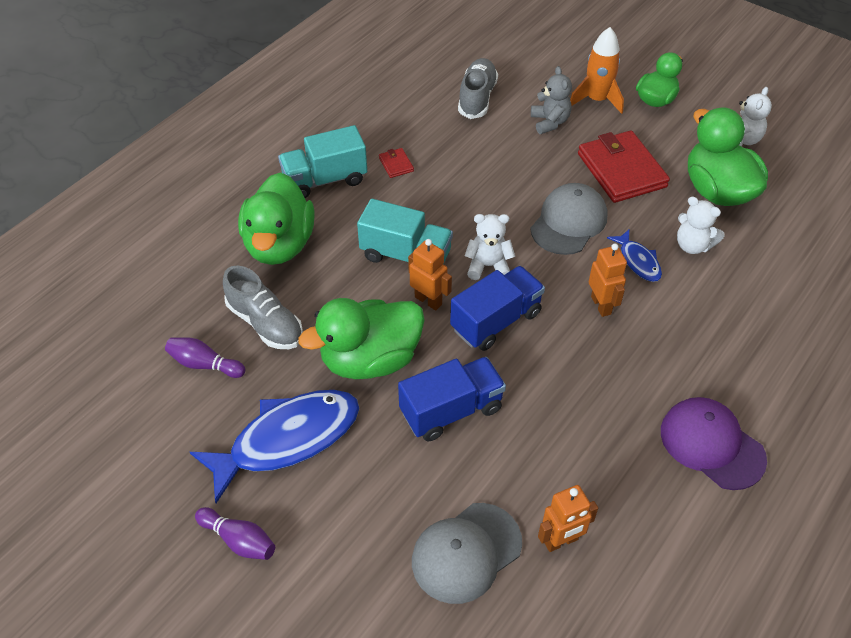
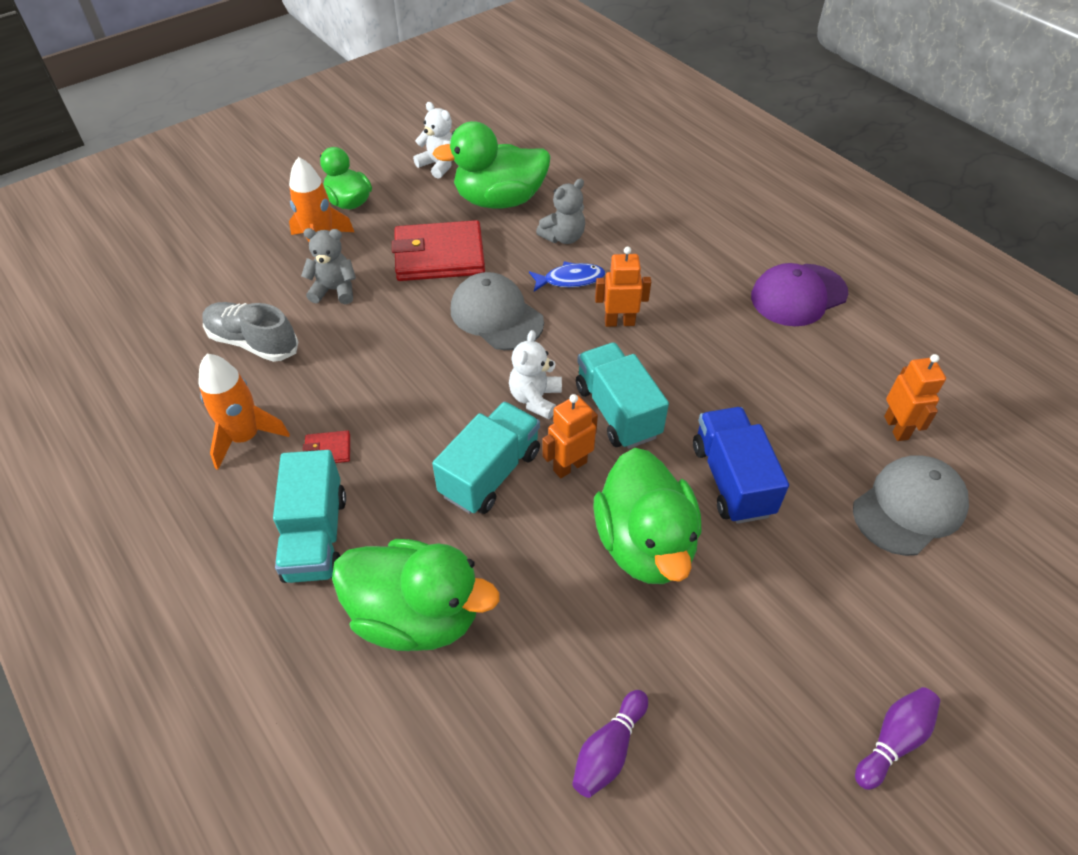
camera: 75 degrees left, 0 degrees up
(265, 323) = (555, 656): grey shoe -> none
(287, 440) = (750, 659): blue fish -> none
(392, 122) = (245, 437): none -> orange rocket
(466, 552) = (909, 507): grey cap -> grey cap turned 105 degrees counterclockwise
(496, 321) = (617, 411): blue truck -> turquoise truck
(692, 245) = (563, 237): white teddy bear -> grey teddy bear

